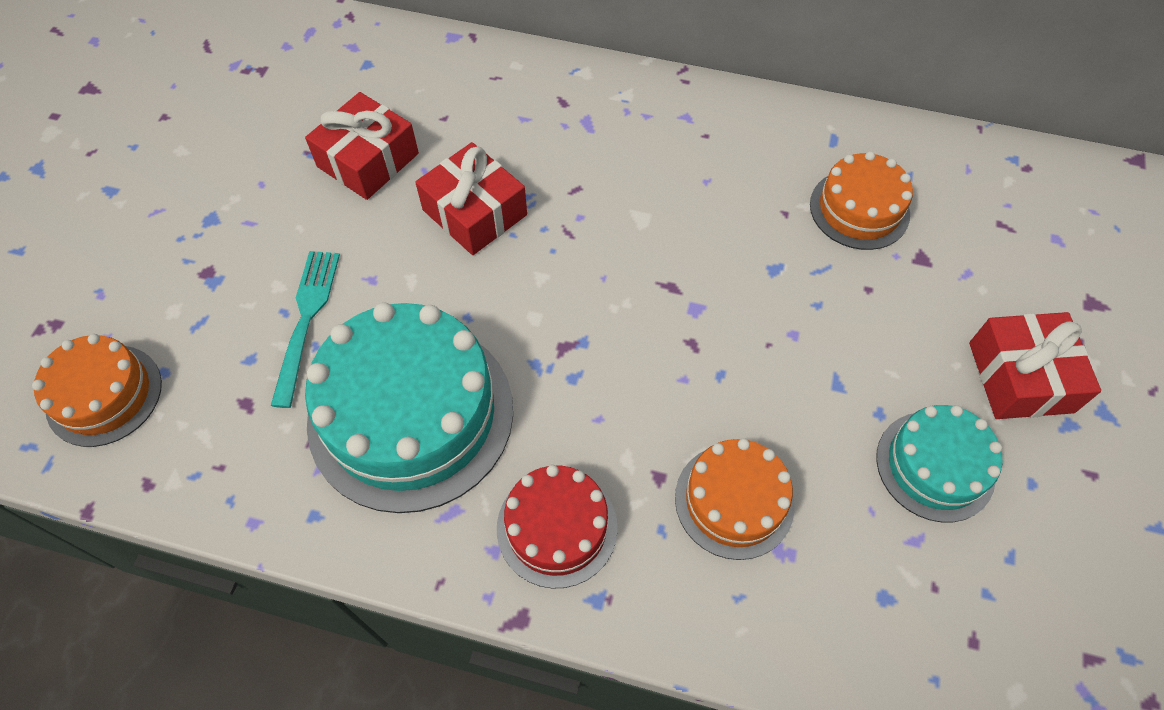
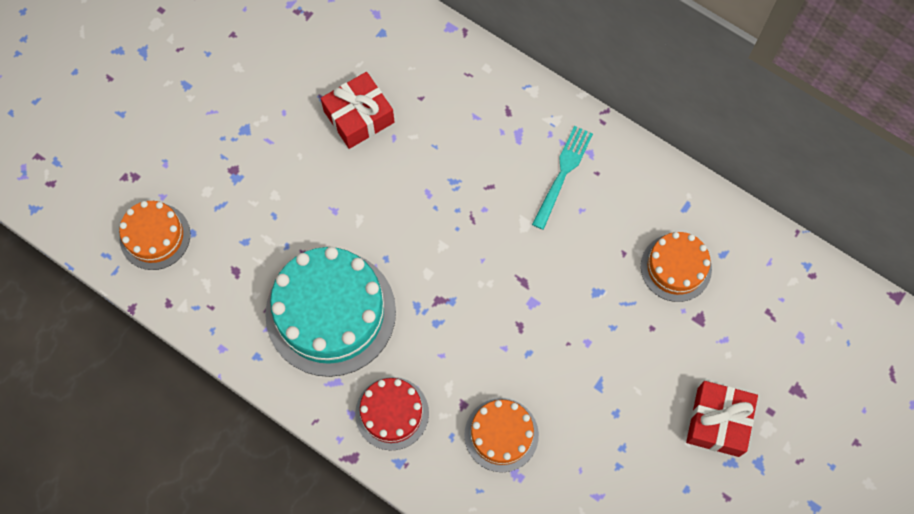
camera: 20 degrees right, 10 degrees up
(306, 320) = (286, 226): turquoise fork -> turquoise fork (563, 174)
(475, 212) = (416, 182): red gift -> none
(935, 466) = (632, 457): turquoise cake -> none

